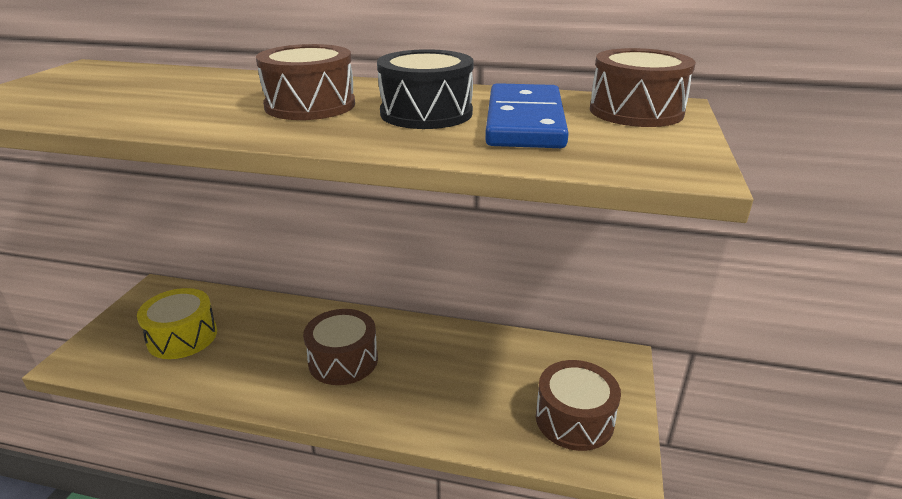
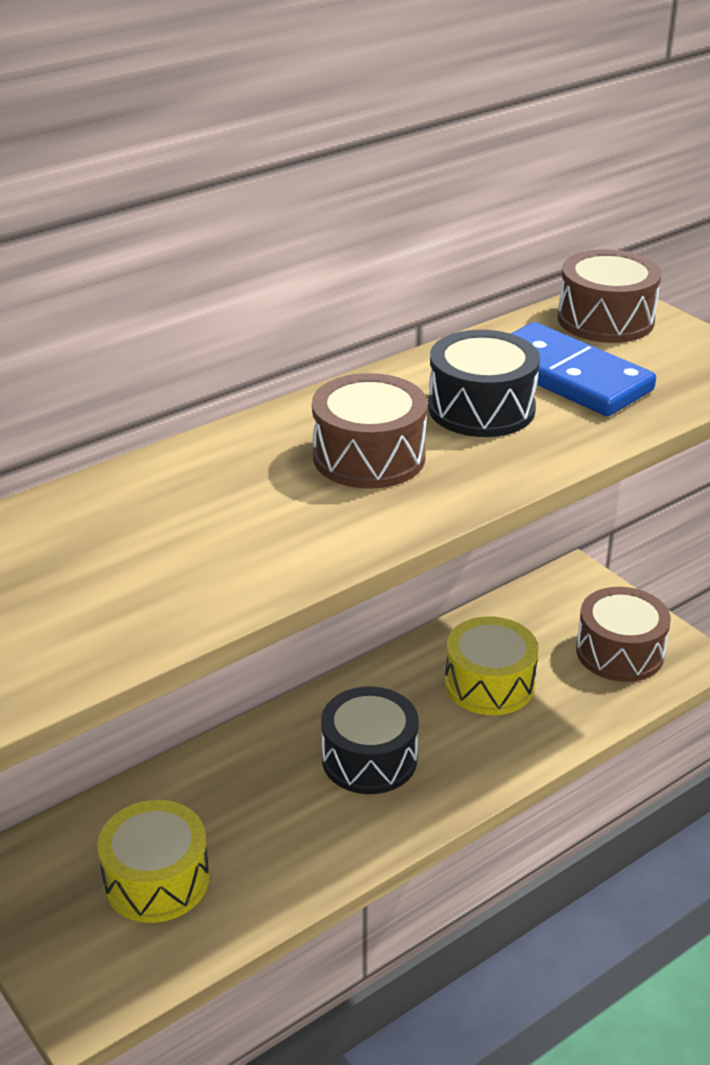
camera: 50 degrees left, 5 degrees up
(343, 360) = (369, 759): brown drum -> black drum
(464, 374) = (489, 684): none -> yellow drum

